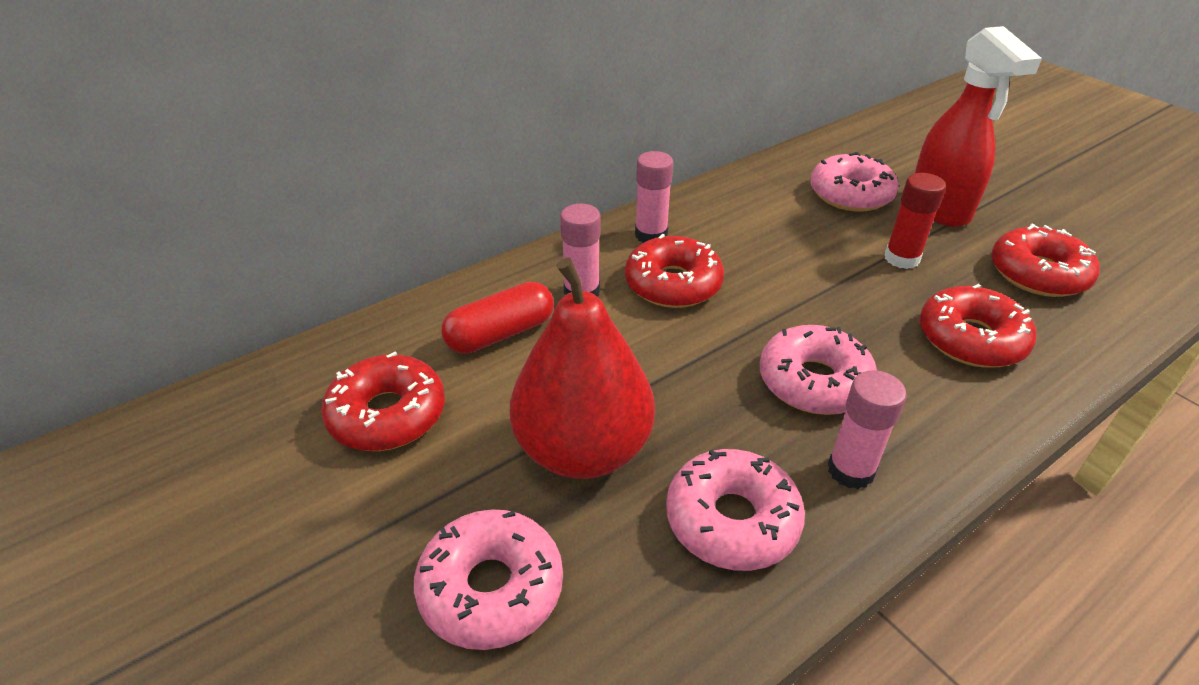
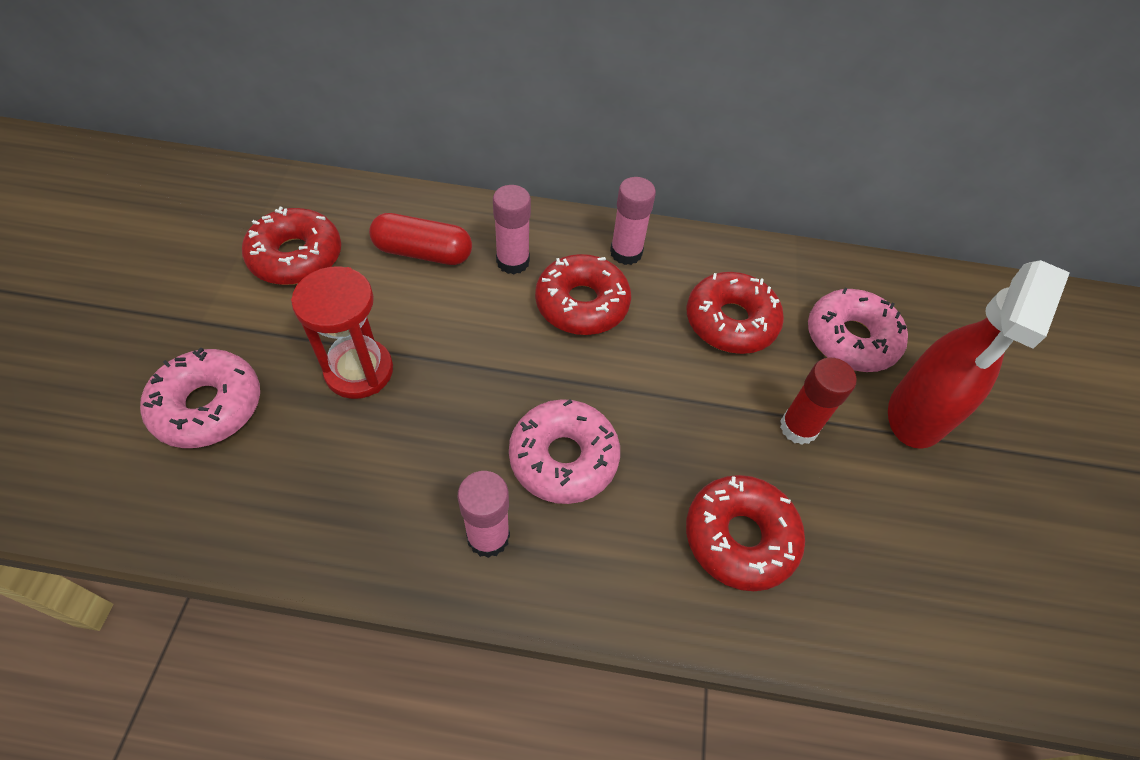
camera: 40 degrees right, 15 degrees up
(583, 450) = (359, 371): red pear -> red hourglass
(732, 520) = (371, 493): pink donut -> none
(1038, 274) = (907, 544): red donut -> red donut (730, 322)

